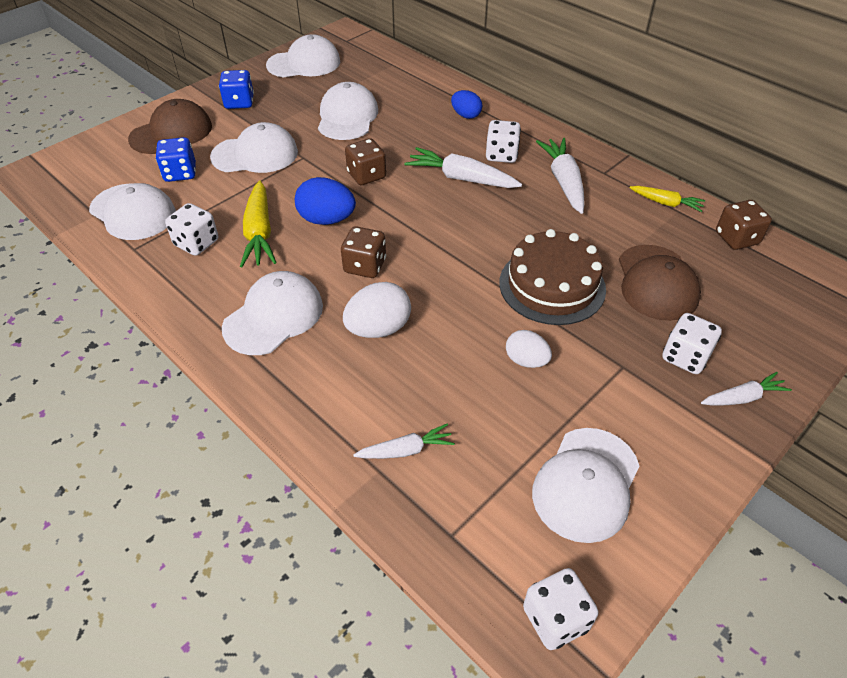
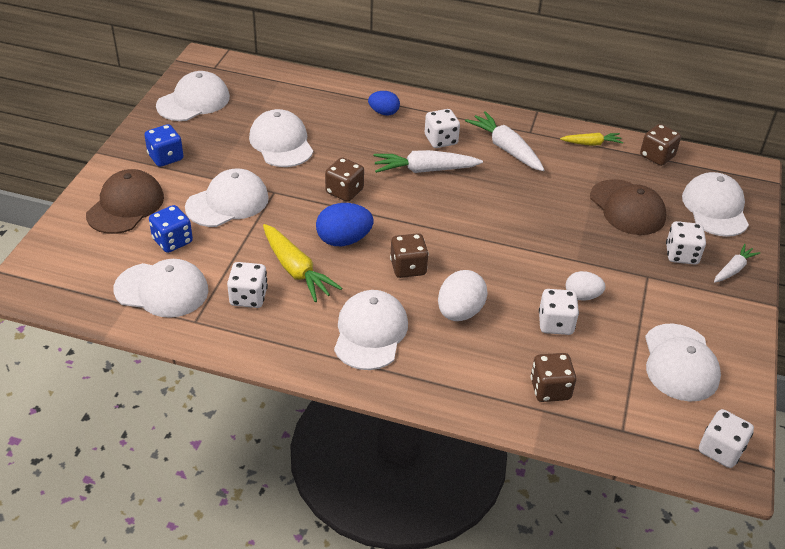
camera: 30 degrees left, 5 degrees down
(405, 450) = (550, 389): white carrot -> brown dice
(471, 380) = (555, 324): none -> white dice
(552, 285) = (558, 234): brown cake -> none
(770, 318) = (715, 208): none -> white cap

